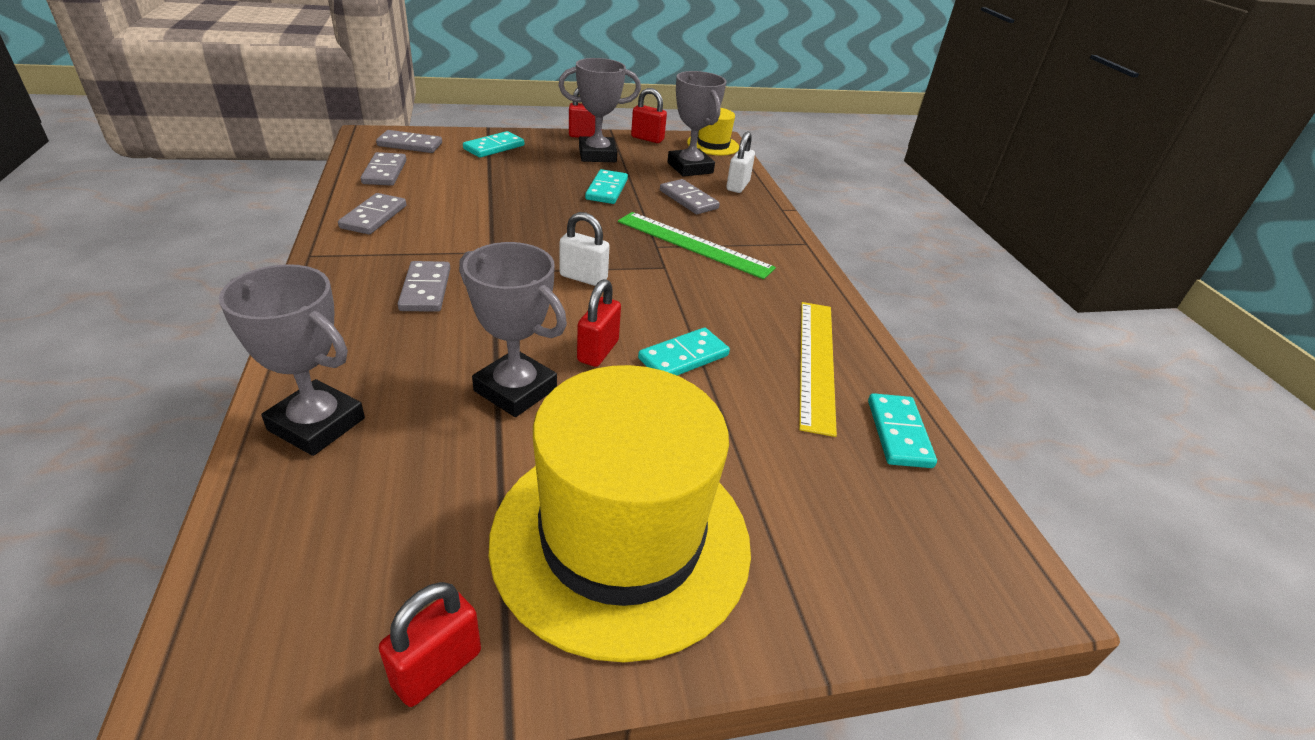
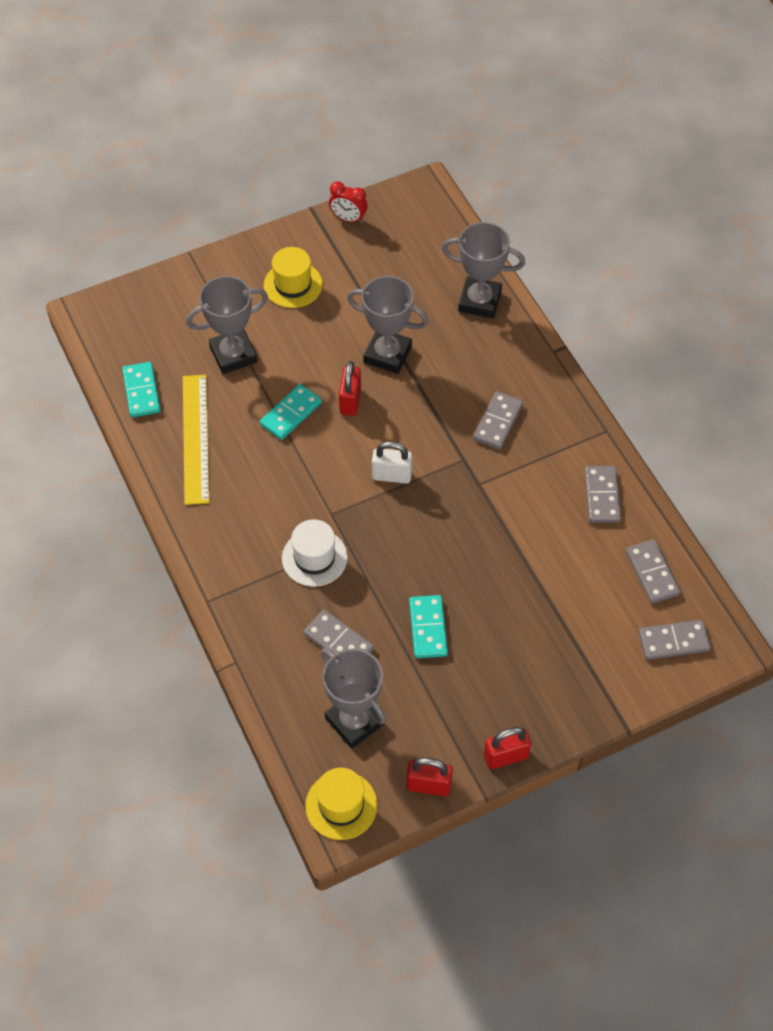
camera: 170 degrees right, 20 degrees up
(426, 289) = (497, 422): grey domino -> grey domino turned 45 degrees clockwise
(437, 668) = (348, 219): red padlock -> red clock
(494, 147) = (587, 675): turquoise domino -> none
(597, 155) = (469, 707): grey trophy -> grey trophy (233, 354)
(621, 539) = (293, 285): yellow hat -> yellow hat, size x0.45
(694, 244) = (314, 558): green ruler -> white hat
(737, 186) = (291, 697): white padlock -> none

